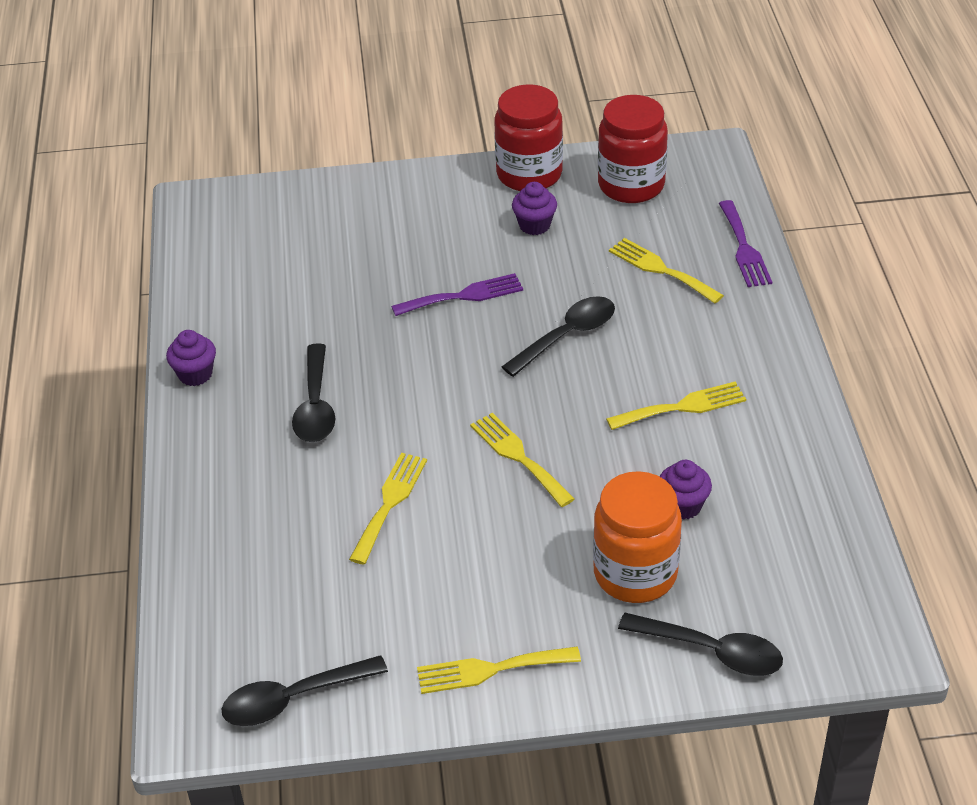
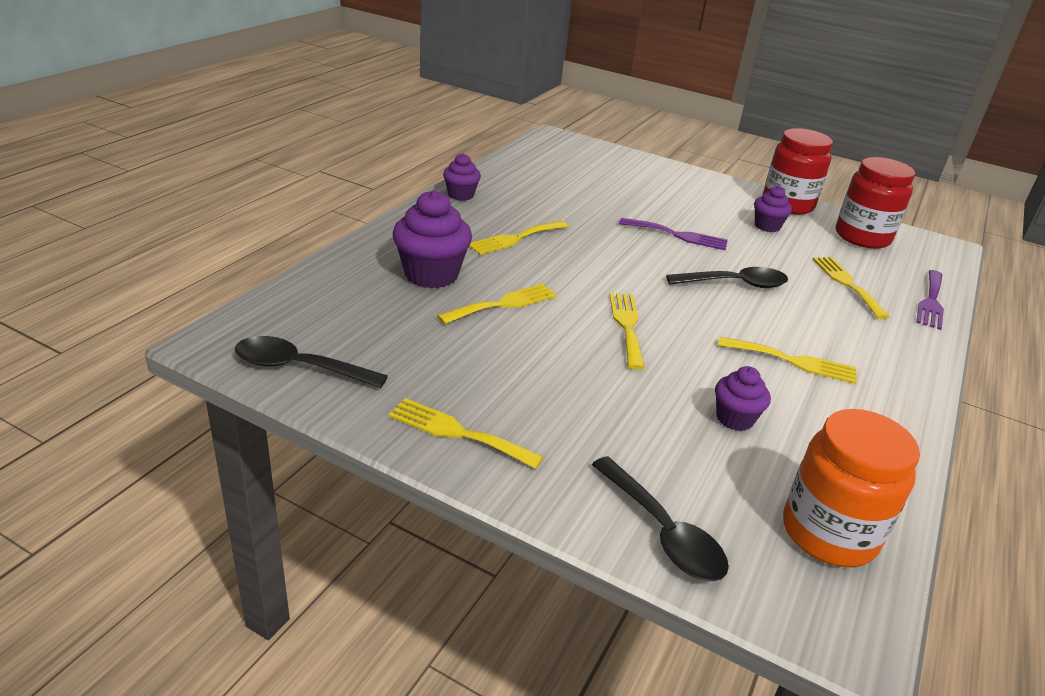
camera: 30 degrees right, 10 degrees down
(287, 511) = (431, 275): none -> purple cupcake
(315, 406) = (515, 238): black spoon -> yellow fork
(635, 573) = (647, 439): orange jar -> orange jar (828, 533)

